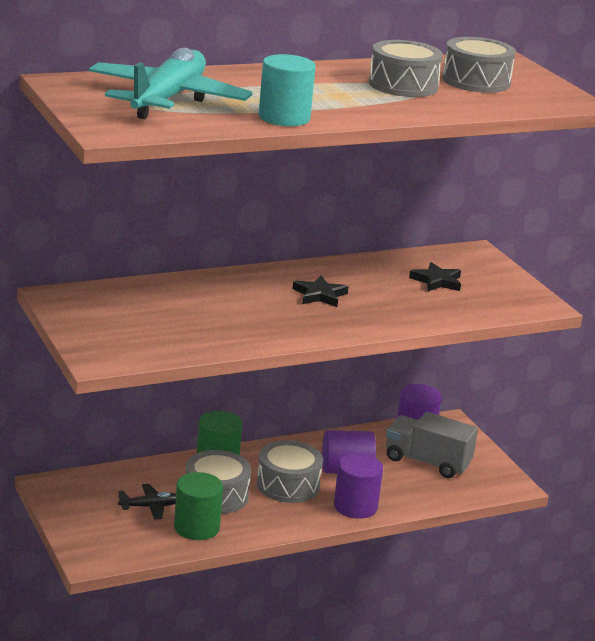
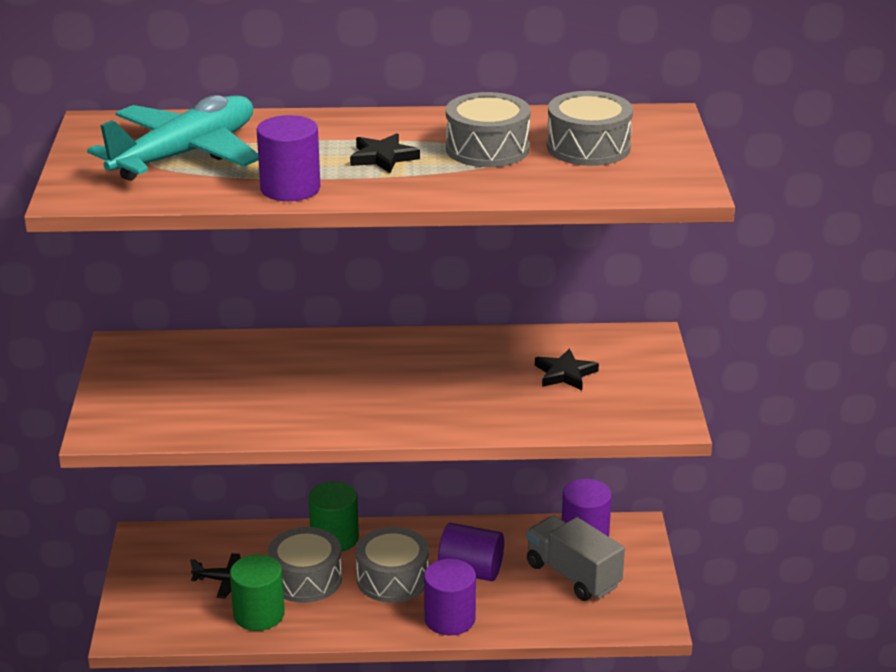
camera: 25 degrees right, 5 degrees up
(284, 118) = (290, 188): turquoise cylinder -> purple cylinder
(320, 295) = (409, 377): black star -> black star (383, 157)

